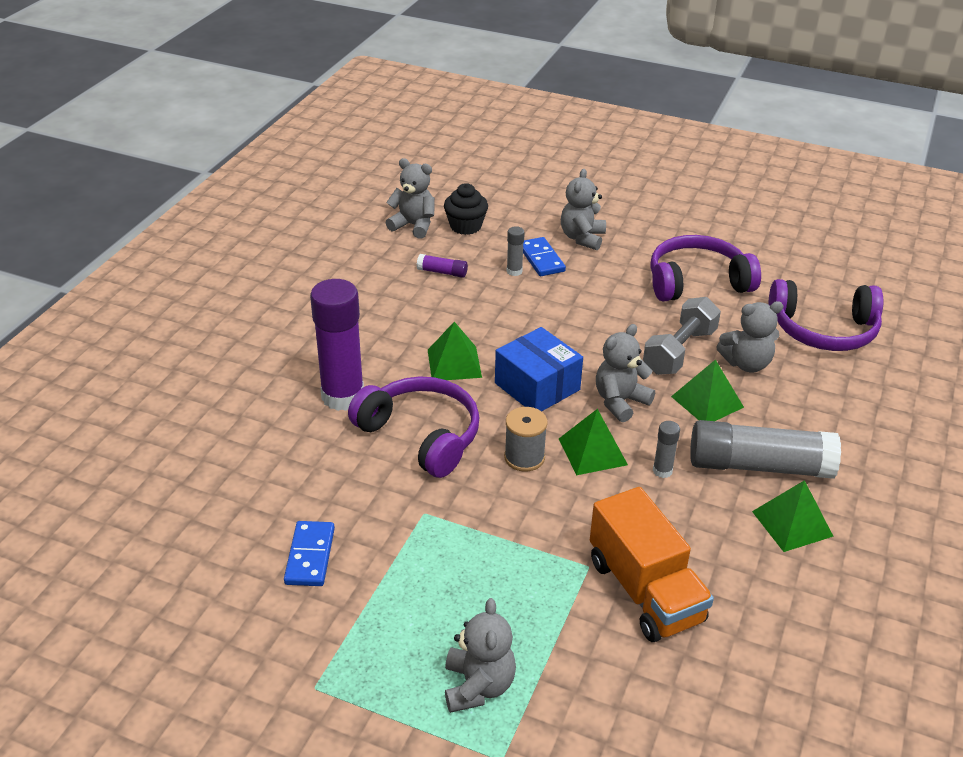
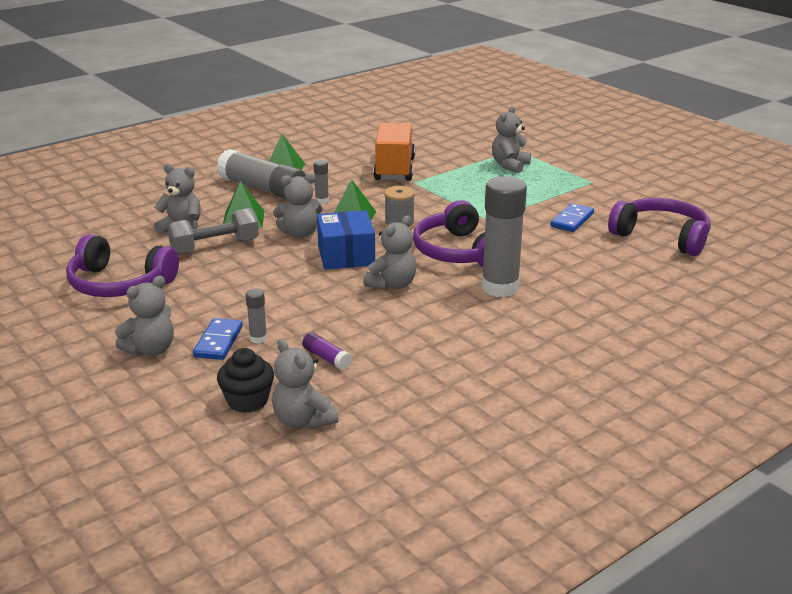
camera: 150 degrees left, 10 degrees down
(343, 396) = (500, 288): purple glue stick -> grey glue stick
(454, 363) = (392, 285): green pyramid -> grey teddy bear
(823, 330) = (94, 231): purple headphones -> purple headphones (661, 237)

